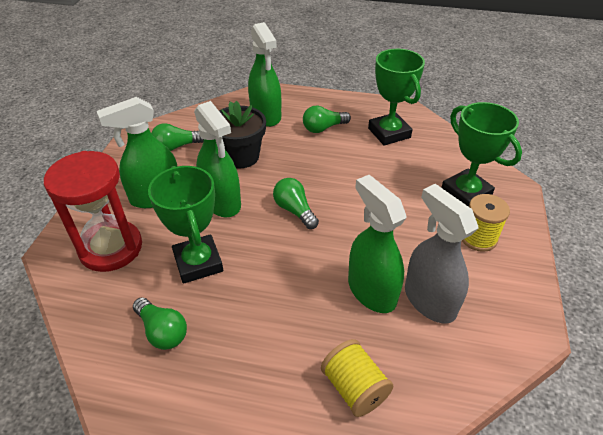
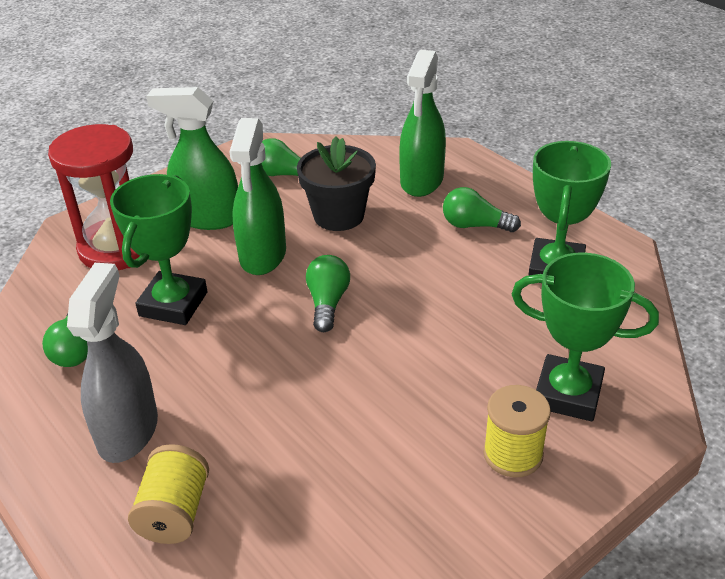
camera: 40 degrees right, 5 degrees down
(371, 291) = (307, 433): green spray bottle -> none
(429, 300) = (359, 483): grey spray bottle -> grey spray bottle (128, 431)
(466, 193) = (568, 394): green trophy -> green trophy turned 75 degrees counterclockwise

